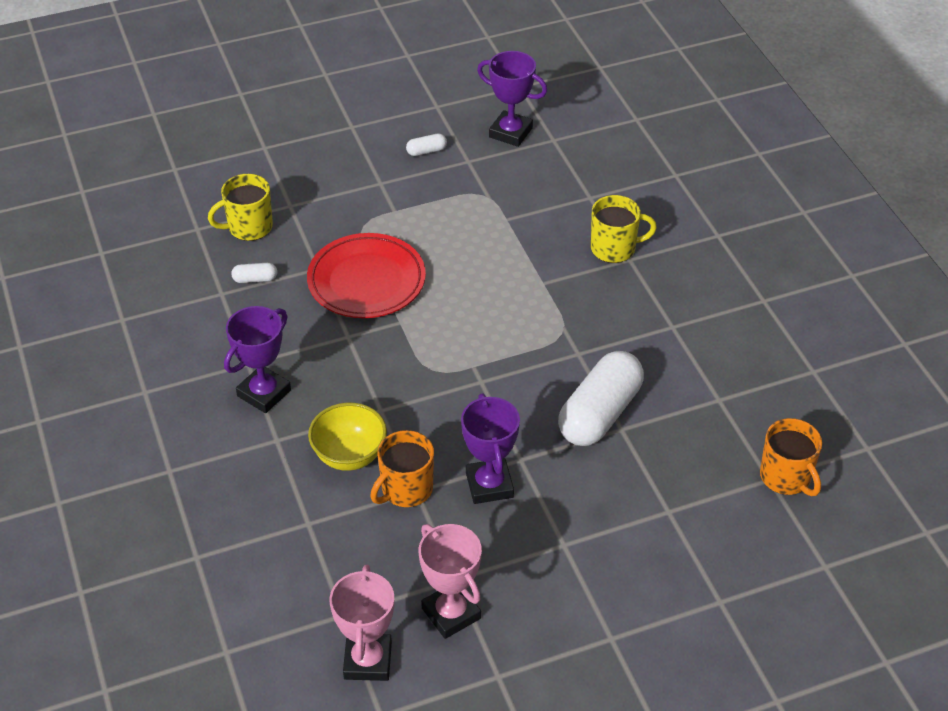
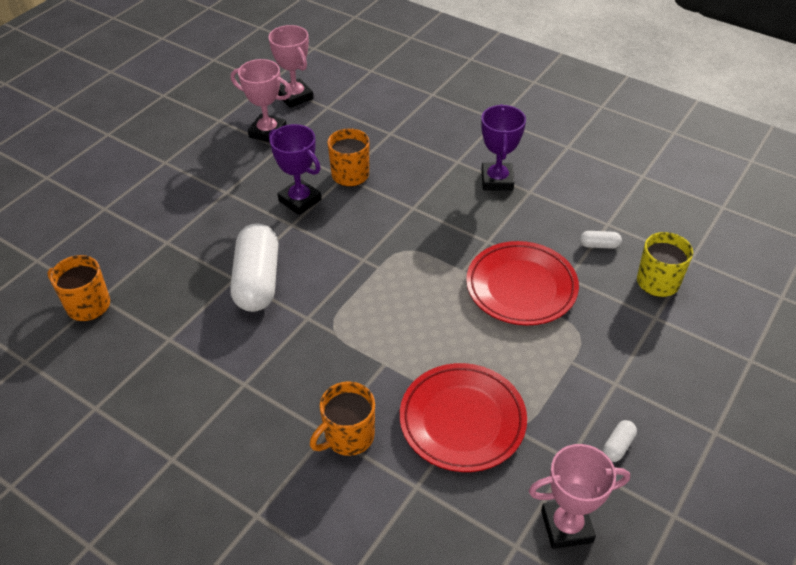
camera: 145 degrees right, 0 degrees up
(255, 279) = (599, 245): white capsule -> white capsule turned 45 degrees clockwise
(349, 455) = (404, 174): yellow bowl -> none
(510, 132) = (566, 526): purple trophy -> pink trophy
(519, 216) = (462, 420): none -> red plate
(614, 248) = (348, 436): yellow mug -> orange mug

